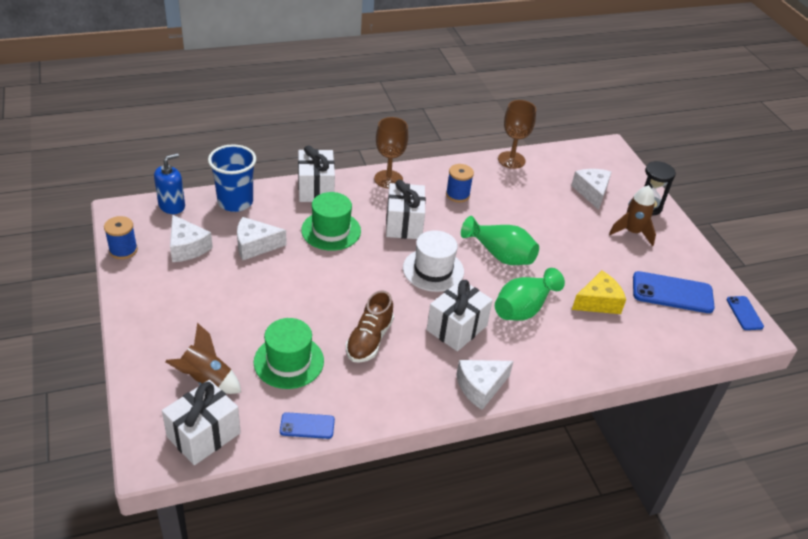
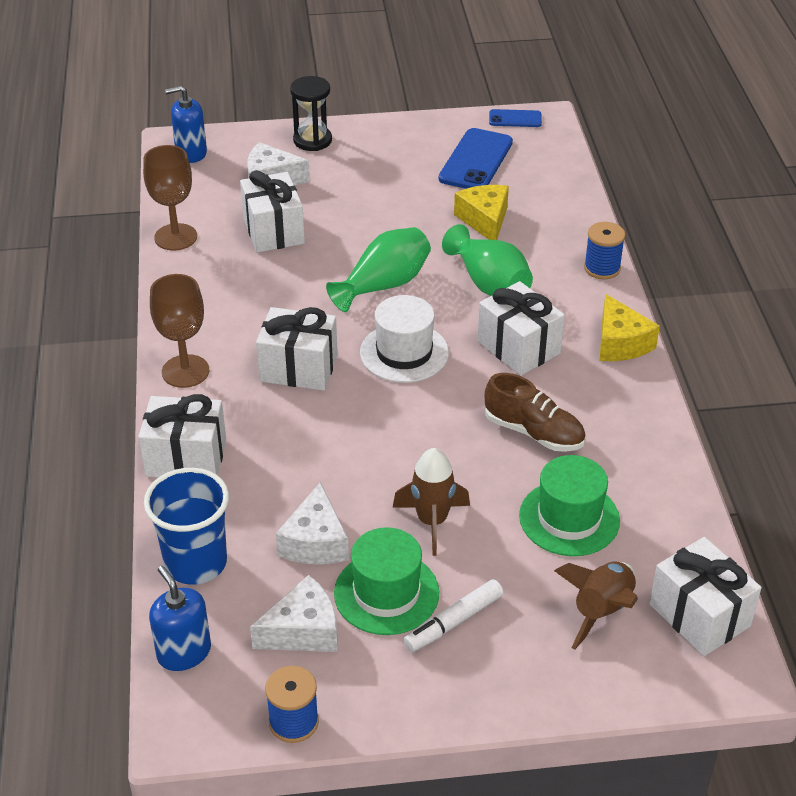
camera: 75 degrees left, 0 degrees up
(195, 309) = (453, 622): none -> white marker
(307, 426) = (682, 508): blue phone -> none
(331, 230) = (297, 449): green hat -> green hat (386, 593)
(457, 195) = (244, 304): blue spool -> blue spool (602, 268)
(480, 387) = (620, 343): white cheese -> yellow cheese
(536, 199) = (273, 231): none -> white gift
(601, 155) = (191, 153): none -> blue soap dispenser
(632, 232) = (361, 164): brown rocket -> brown rocket (432, 521)

